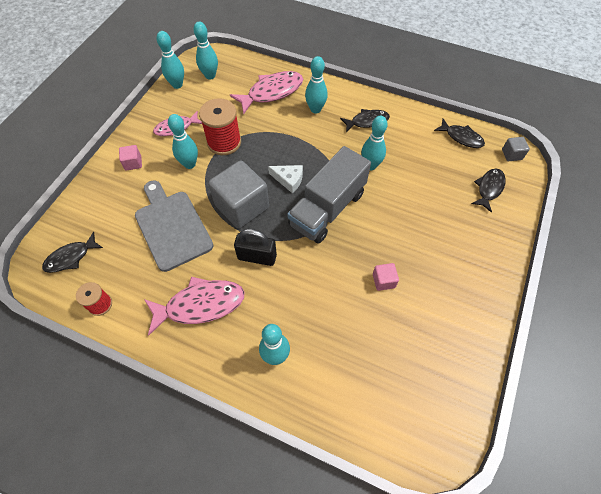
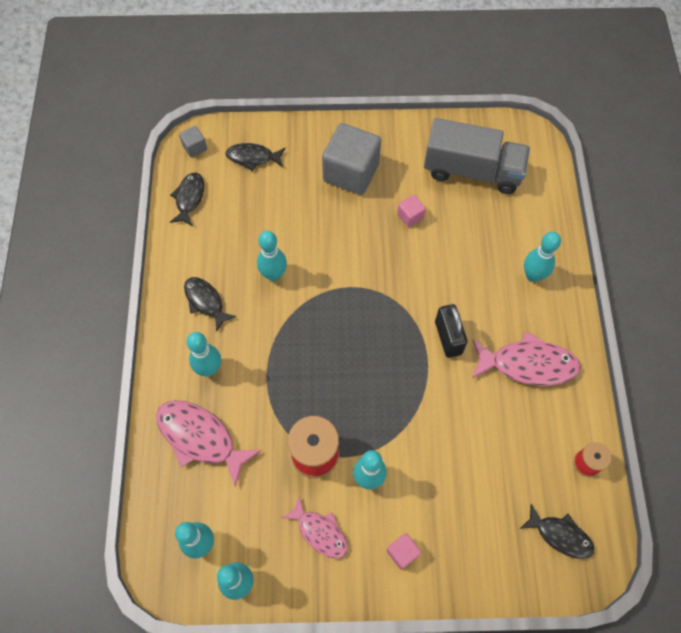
camera: 115 degrees left, 5 degrees up
(172, 227) = (462, 446): grey cutting board -> none
(200, 305) = (528, 364): pink fish -> pink fish turned 135 degrees clockwise
(242, 206) = (396, 384): grey cube -> grey cube (351, 172)
(289, 180) = (335, 351): white cheese -> none
(327, 209) = (354, 295): grey truck -> grey truck (472, 171)

